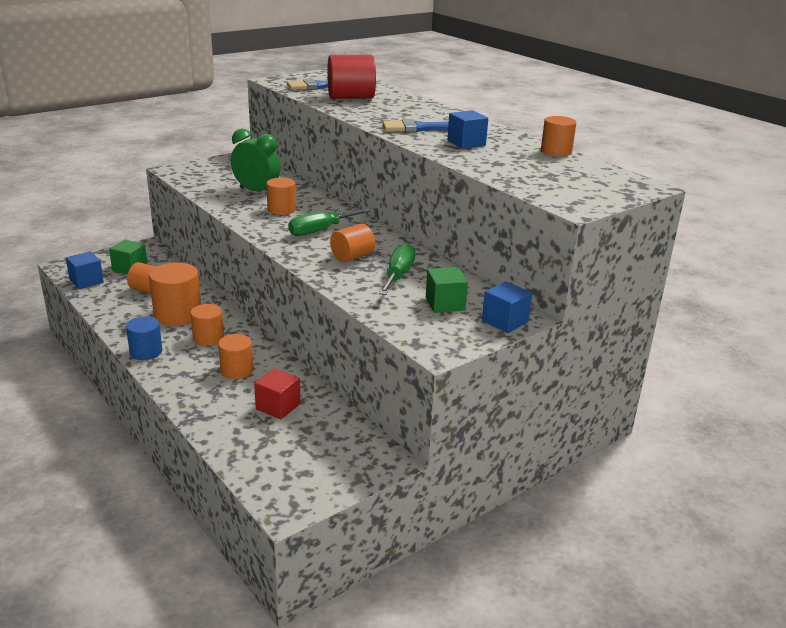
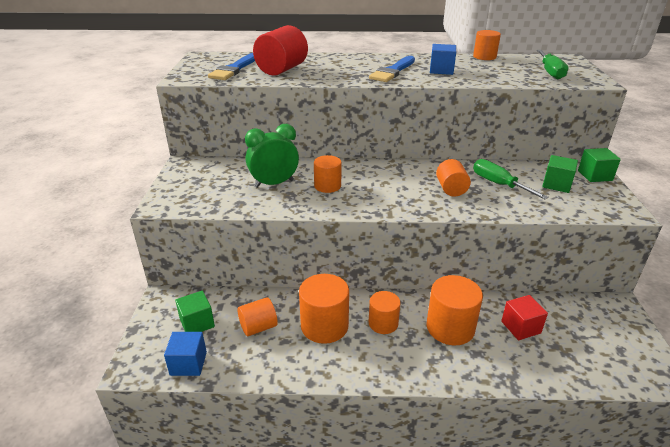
camera: 50 degrees left, 5 degrees up
(146, 352) = (376, 371): blue cylinder -> none
(236, 370) = (450, 328): orange cylinder -> orange cylinder, size x1.59
(320, 230) = (389, 185): green screwdriver -> green screwdriver (550, 72)
(505, 321) = (595, 175): blue cube -> green cube

